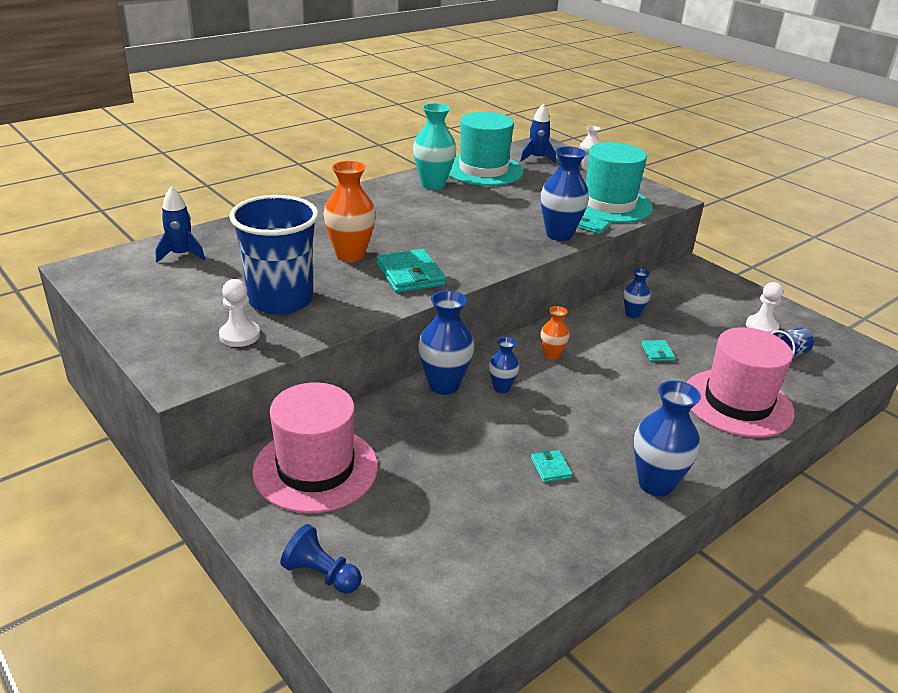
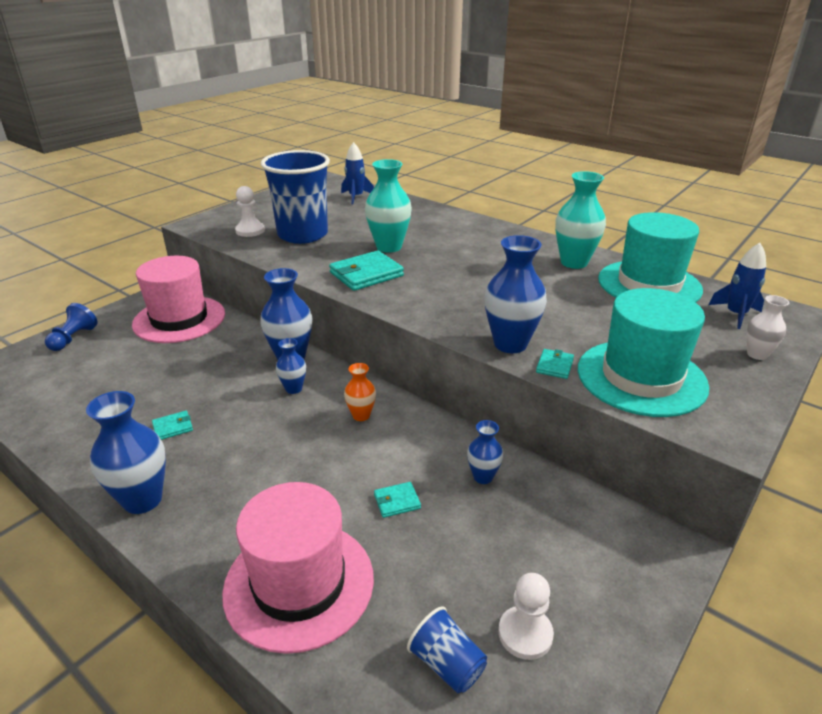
camera: 80 degrees right, 0 degrees up
(350, 255) = (389, 247): orange vase -> turquoise vase

